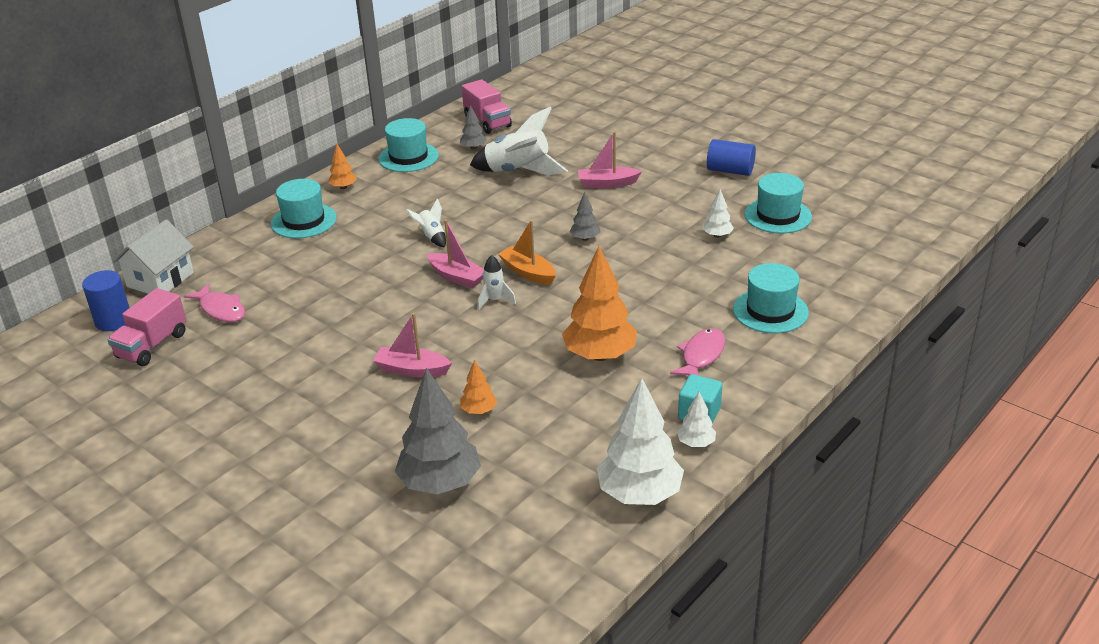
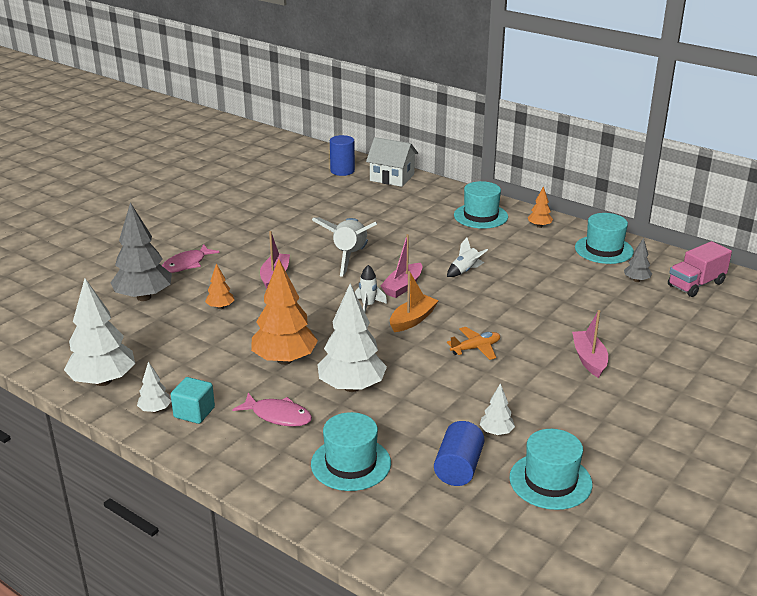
camera: 85 degrees right, 5 degrees down
(152, 345) = (314, 186): pink truck -> none
(221, 309) = (355, 201): pink fish -> pink fish (186, 264)
(518, 172) = (596, 307): white rocket -> white rocket (349, 257)
(585, 238) = (475, 348): grey tree -> orange plane
(650, 311) = (351, 387): none -> white tree
(730, 170) = (650, 447): blue cylinder -> blue cylinder (458, 468)

